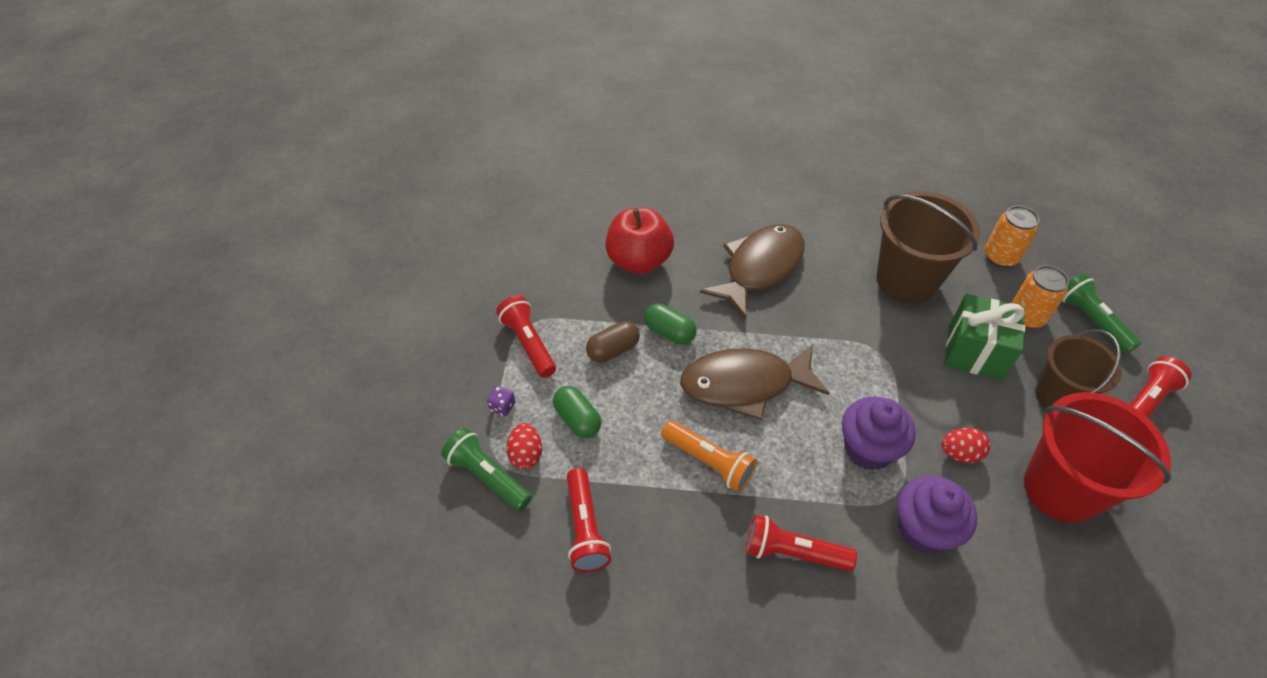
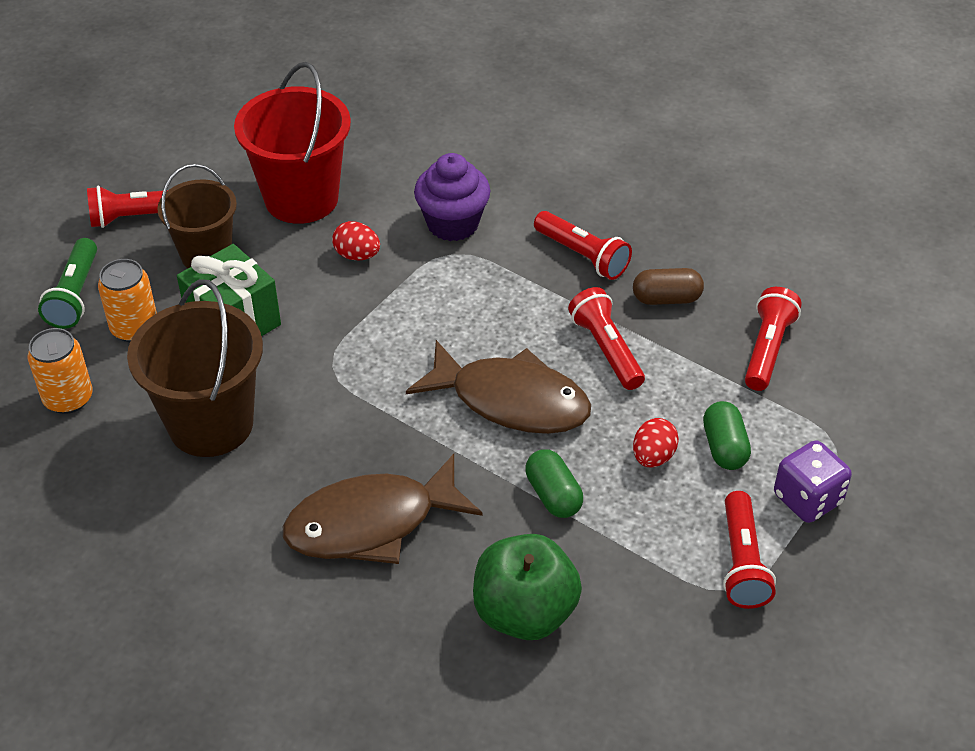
camera: 150 degrees left, 5 degrees down
(488, 476) = (852, 434): green flashlight -> none
(502, 407) = (807, 499): purple dice -> purple dice, size x1.98
(526, 454) = (800, 437): red egg -> red egg (653, 457)
(613, 350) = (637, 505): brown capsule -> brown capsule (666, 299)
(639, 261) = (524, 612): red apple -> green apple
(709, 462) = (606, 349): orange flashlight -> red flashlight
(868, 449) = (439, 294): purple cupcake -> none

